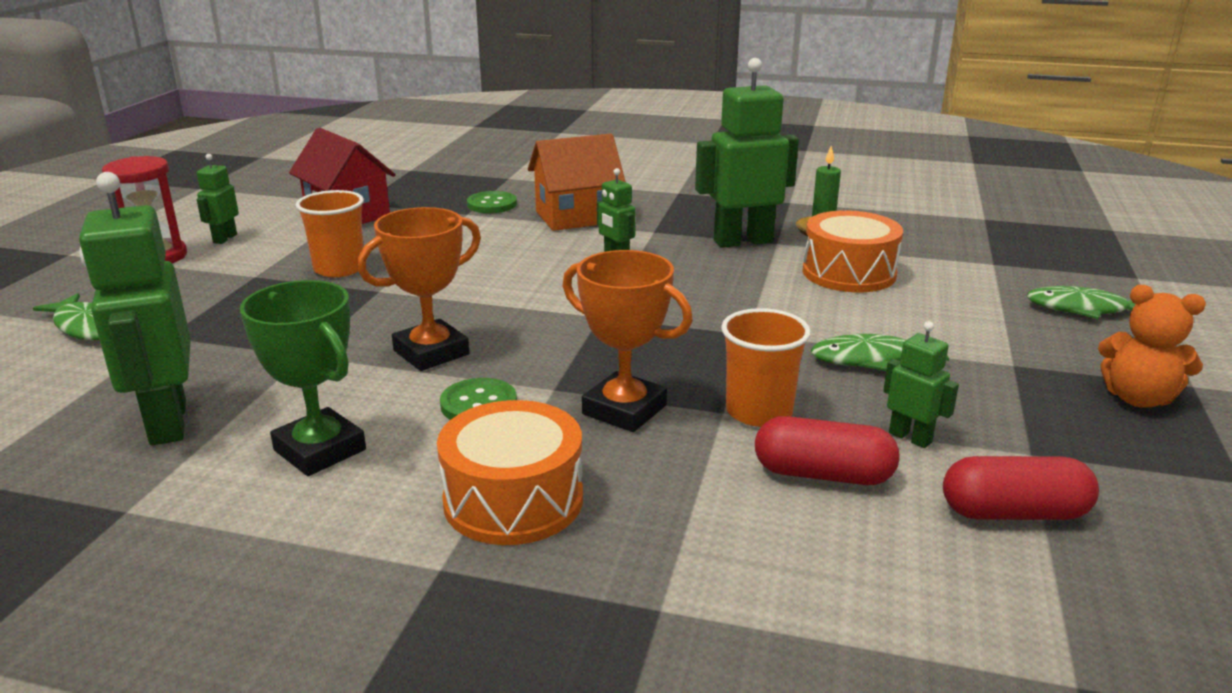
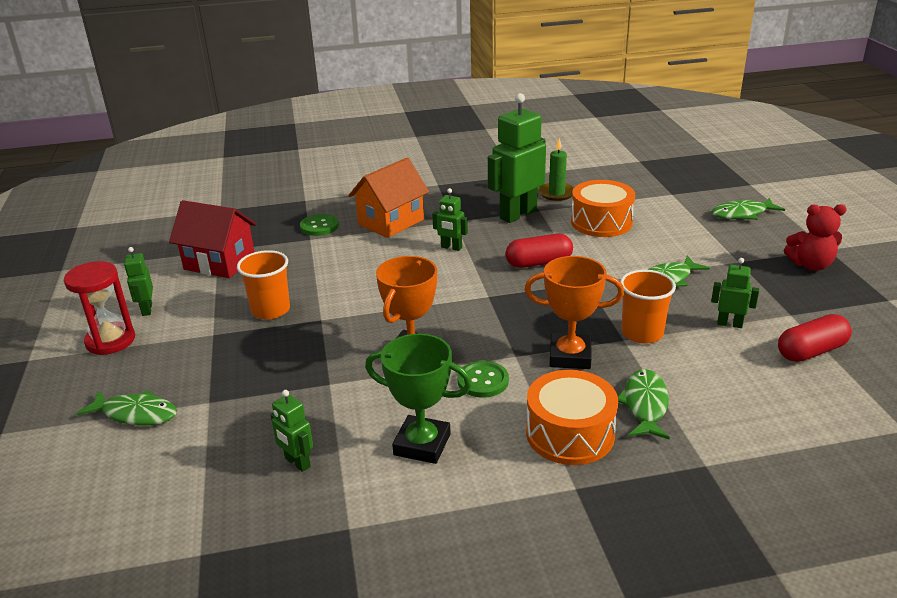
camera: 25 degrees left, 5 degrees up
(167, 423) = (297, 463): green robot -> green robot, size x0.49
(660, 499) = (645, 405): none -> green fish
(823, 474) = (708, 360): red capsule -> red capsule (538, 263)
(1137, 398) = (810, 265): orange teddy bear -> red teddy bear

